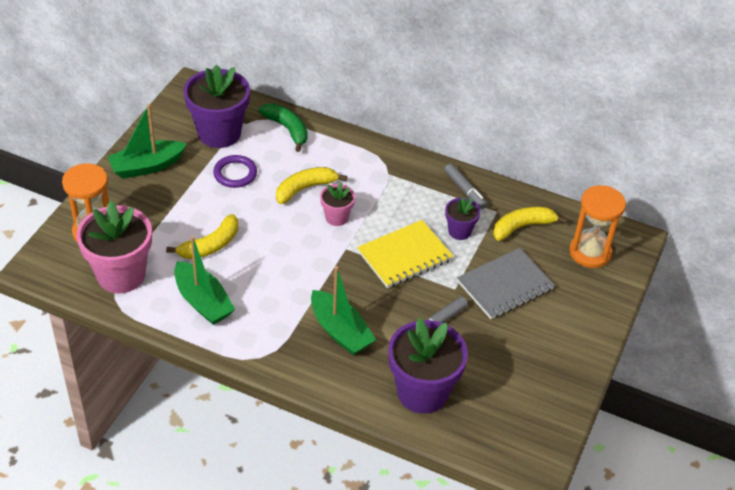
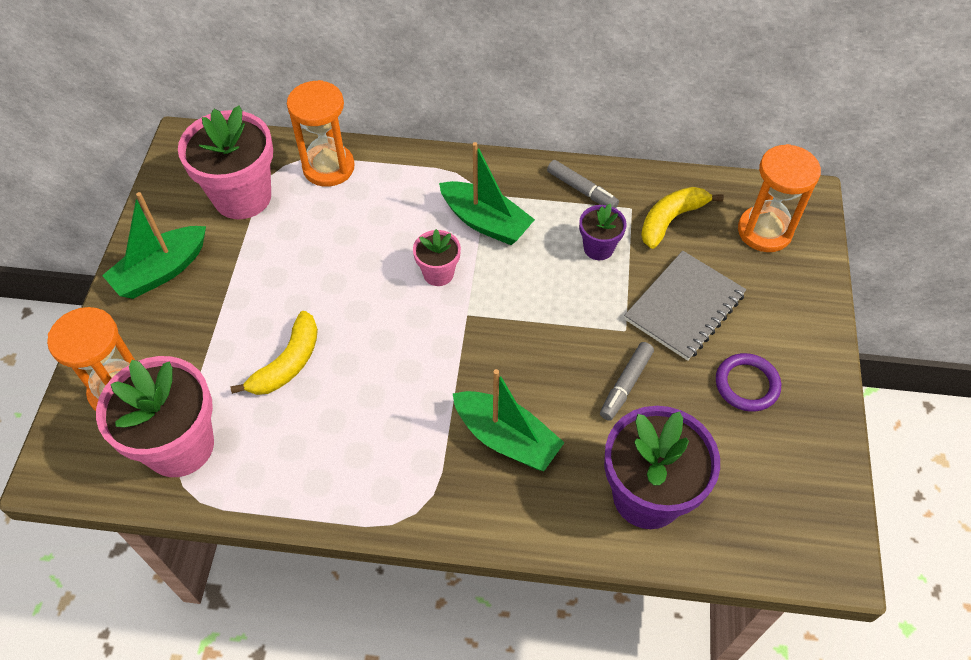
camera: 15 degrees left, 10 degrees up
(203, 301) = (307, 452): green boat -> green boat (485, 222)
(219, 133) = (242, 197): purple flower pot -> pink flower pot
(235, 173) = (283, 248): purple ring -> purple ring (747, 384)
(287, 129) = (328, 167): green banana -> orange hourglass
(305, 188) = (382, 244): yellow banana -> none
(404, 256) = (545, 302): yellow notebook -> none

